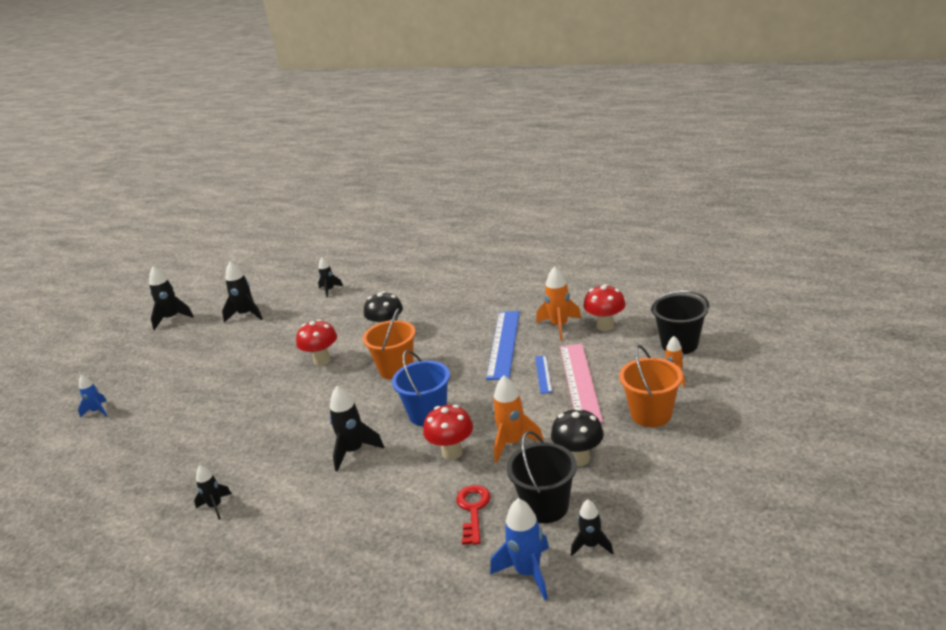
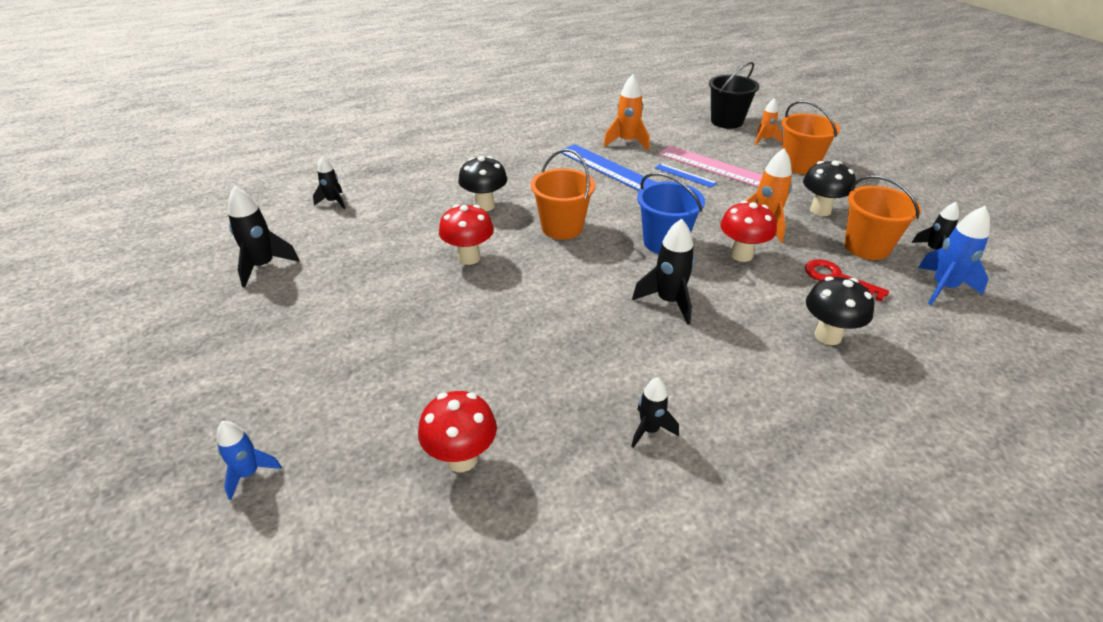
camera: 55 degrees left, 10 degrees up
(172, 318) = (136, 322): black rocket -> none
(385, 536) = (828, 336): none -> black mushroom
(545, 506) = (866, 247): black bucket -> orange bucket
(605, 326) = (658, 130): red mushroom -> red mushroom (461, 458)

